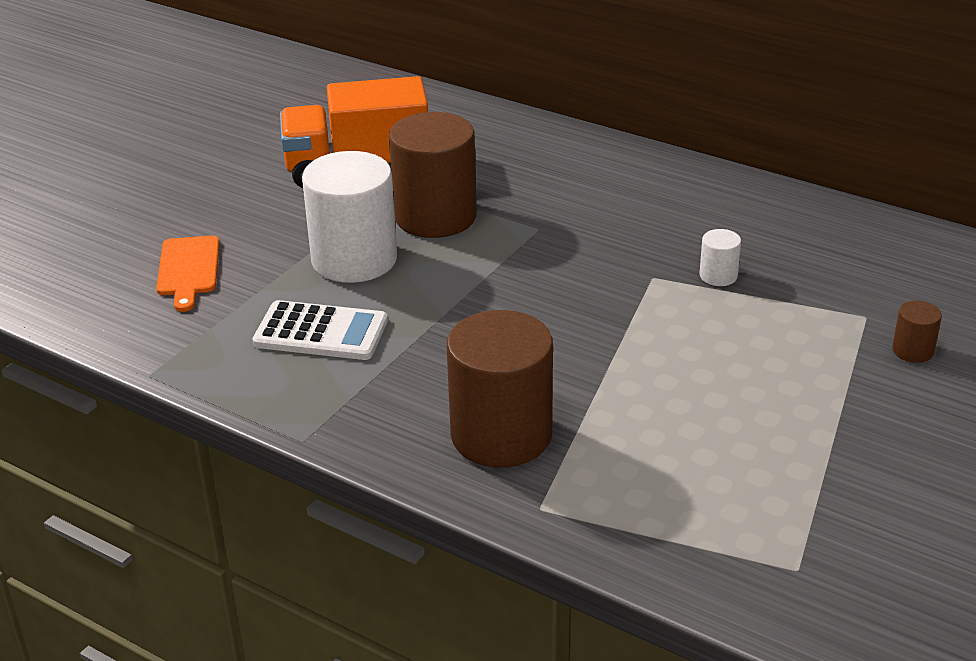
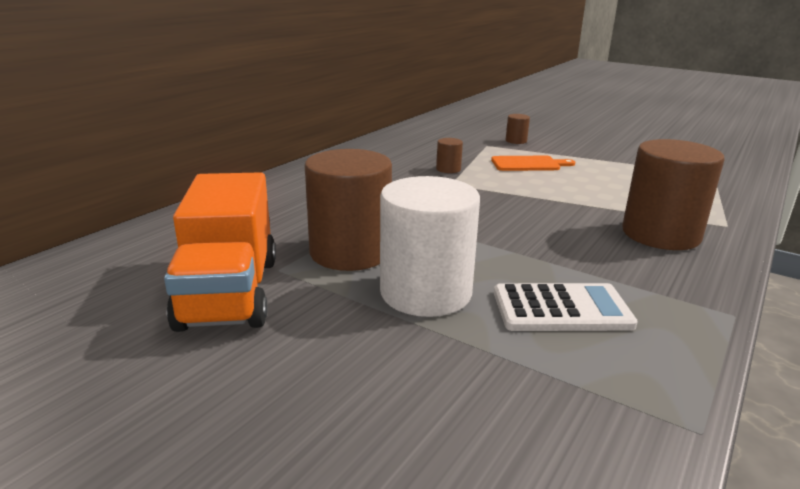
camera: 90 degrees left, 10 degrees down
(188, 269) = (448, 417): orange cutting board -> orange cutting board (528, 164)
(321, 332) = (561, 309): white calculator -> white calculator turned 75 degrees clockwise
(718, 276) = (448, 169): white cylinder -> brown cylinder

